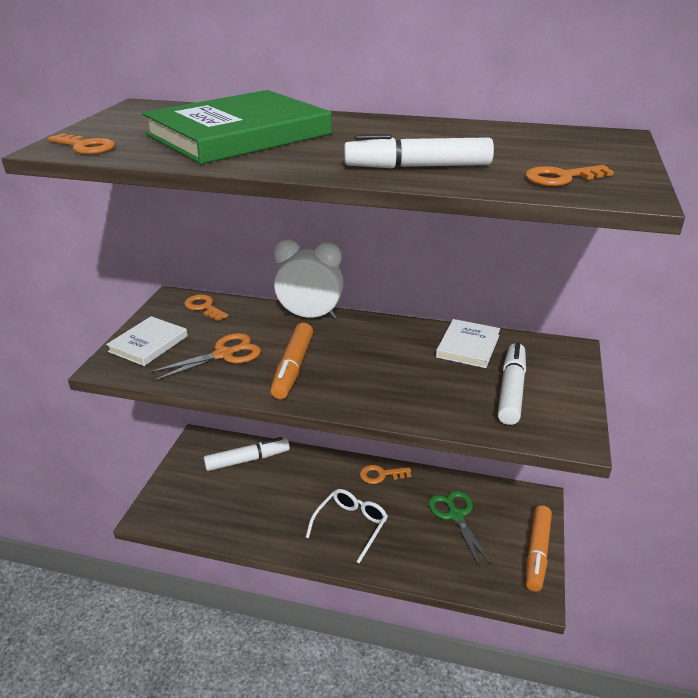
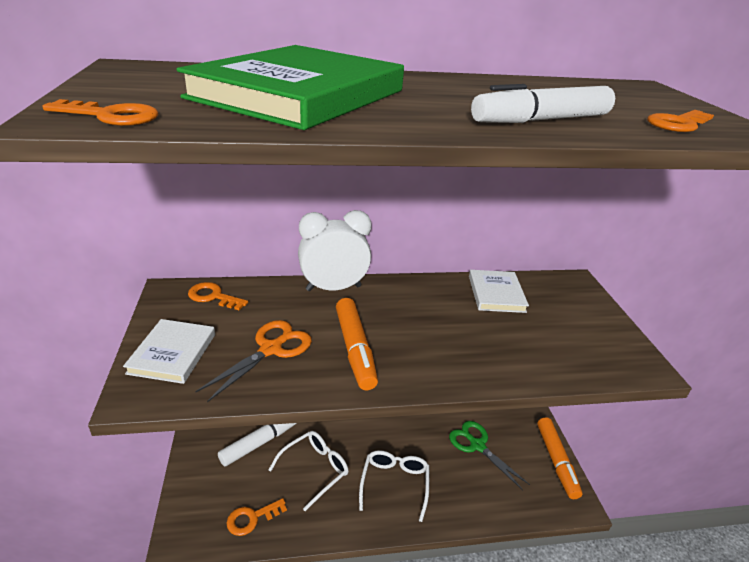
camera: 25 degrees left, 0 degrees up
(283, 494) = (315, 469): none -> white glasses
(381, 475) = (395, 423): orange key -> orange key (252, 518)
(511, 390) = (563, 330): white marker -> none

